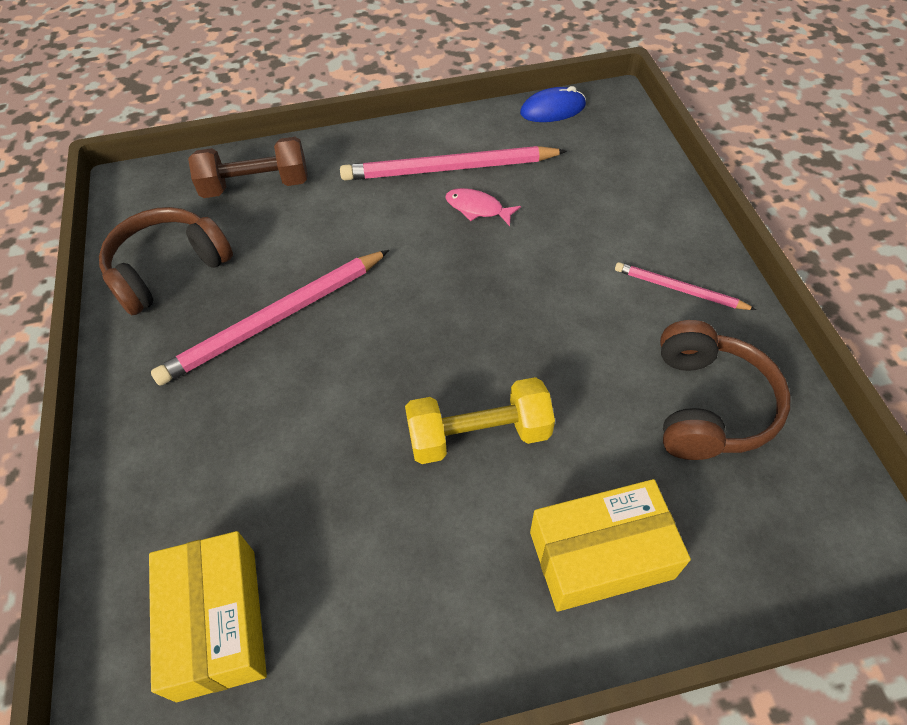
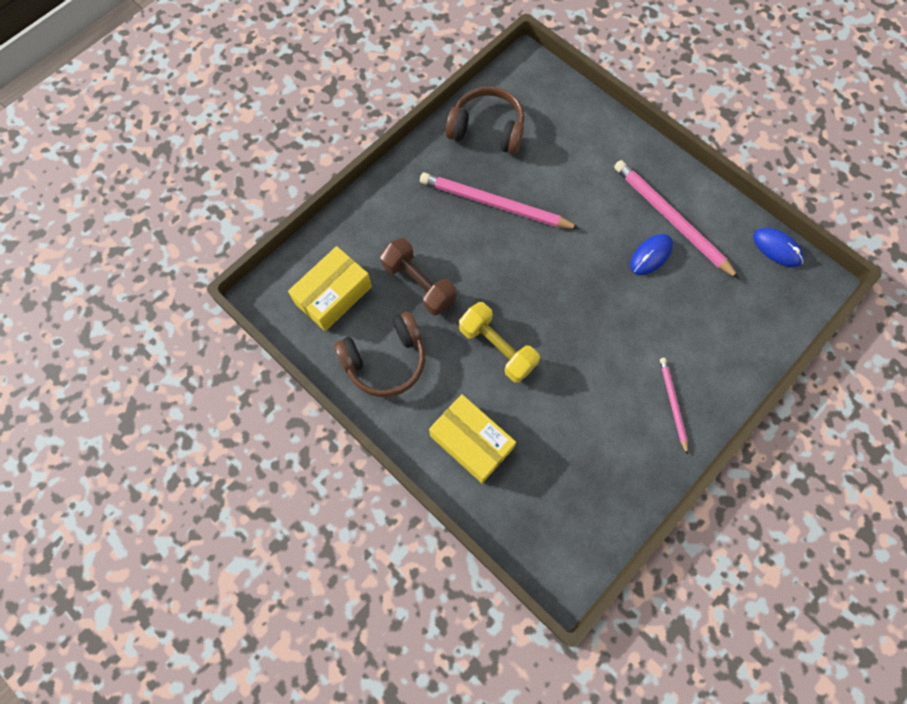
camera: 55 degrees right, 15 degrees up
(256, 185) = (575, 125): brown dumbbell -> brown dumbbell (419, 284)
(477, 208) = (651, 255): pink fish -> blue mouse
(708, 405) = (598, 456): brown headphones -> brown headphones (385, 360)

